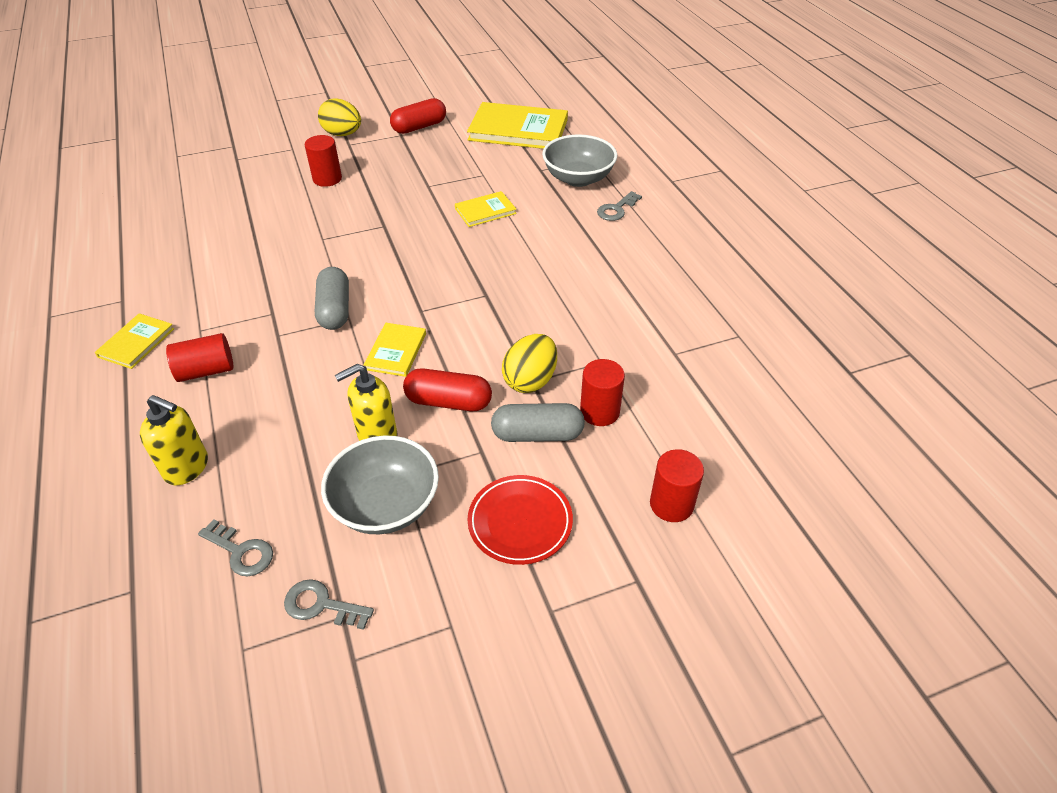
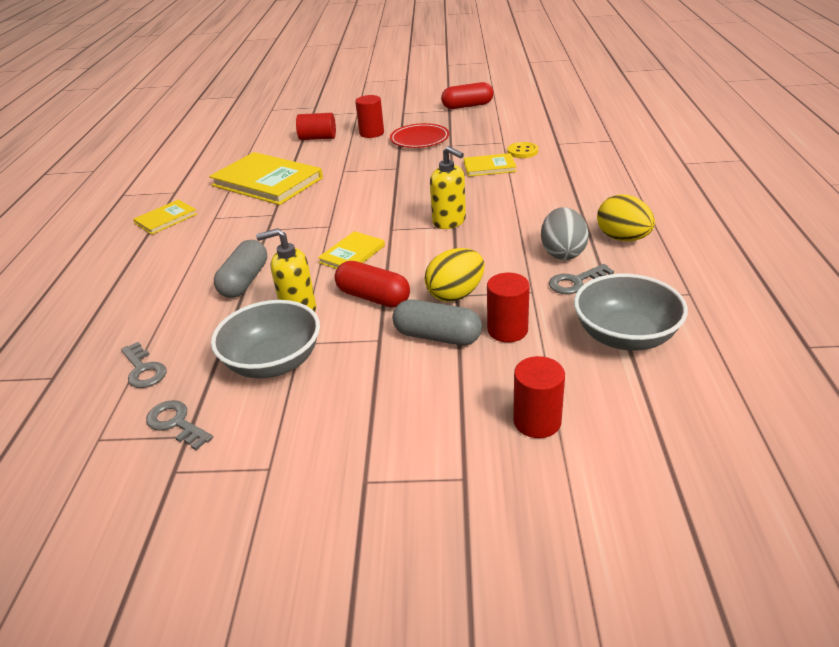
camera: 25 degrees right, 10 degrees down
(187, 468) = (145, 304): yellow soap dispenser -> yellow soap dispenser (449, 222)
(206, 370) = (201, 244): red cylinder -> red cylinder (318, 138)
(335, 310) = (322, 218): grey capsule -> grey capsule (244, 281)
(342, 134) = (402, 106): yellow egg -> yellow egg (623, 238)
(510, 185) = (522, 151): none -> yellow button
(518, 130) = (553, 114): yellow book -> yellow book (267, 182)
(520, 522) = (380, 402): red plate -> red plate (419, 139)
(578, 178) = (589, 152): grey bowl -> grey bowl (625, 336)
(608, 310) = (562, 253): none -> grey egg
(616, 209) = (614, 179): grey key -> grey key (575, 282)

